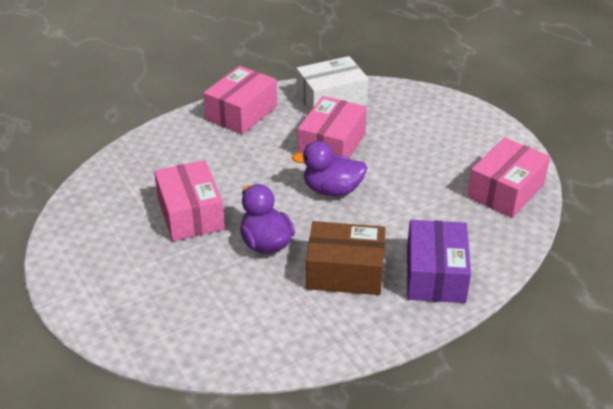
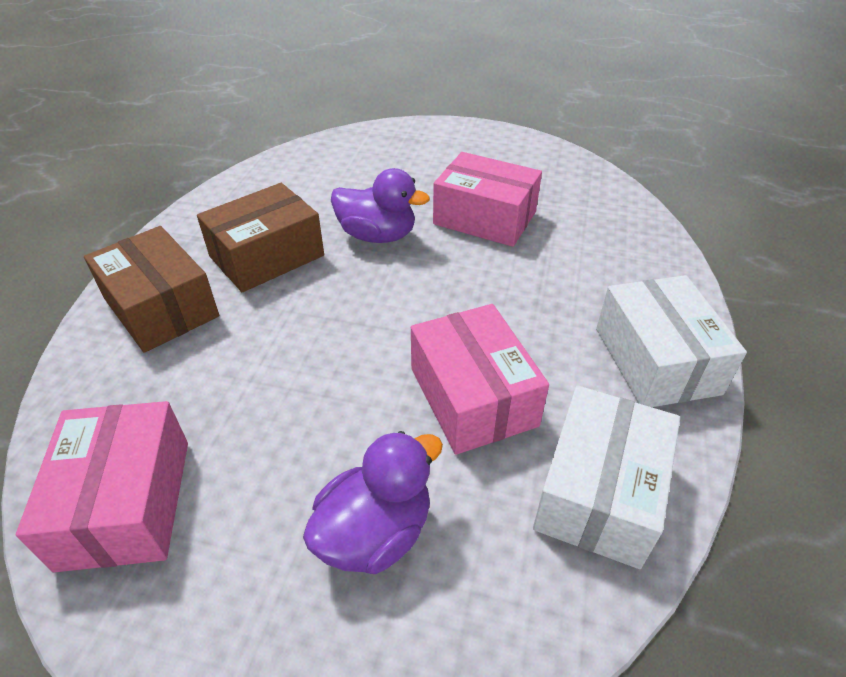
camera: 135 degrees right, 5 degrees up
(241, 113) = (656, 360): pink box -> white box
(332, 190) = (385, 330): purple duck -> purple duck (375, 532)
(435, 275) = (161, 307): purple box -> brown box

